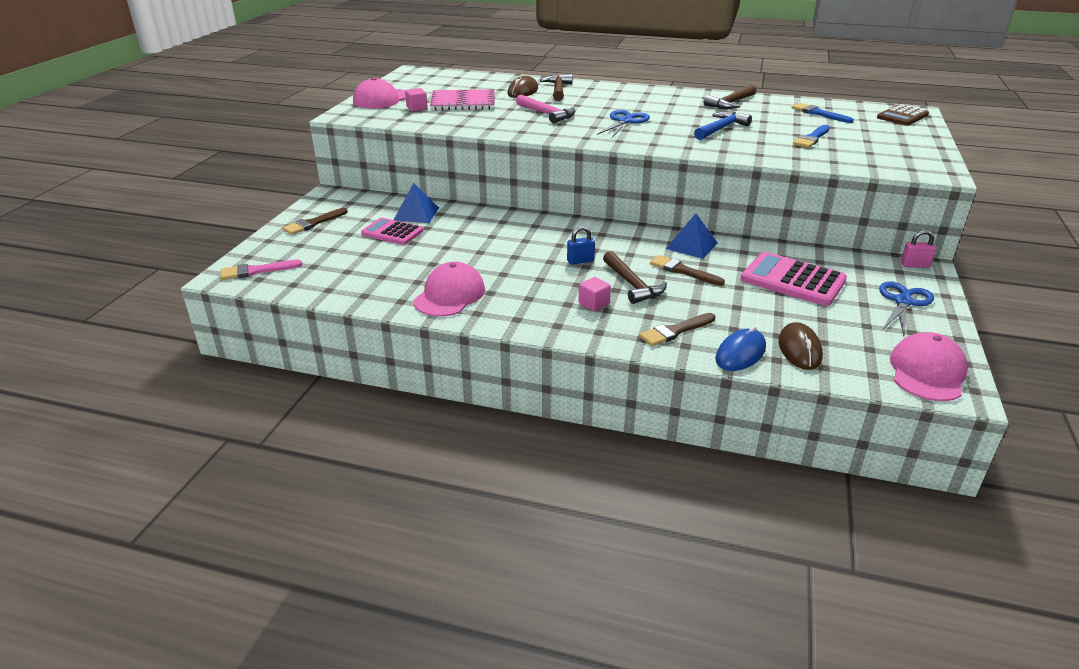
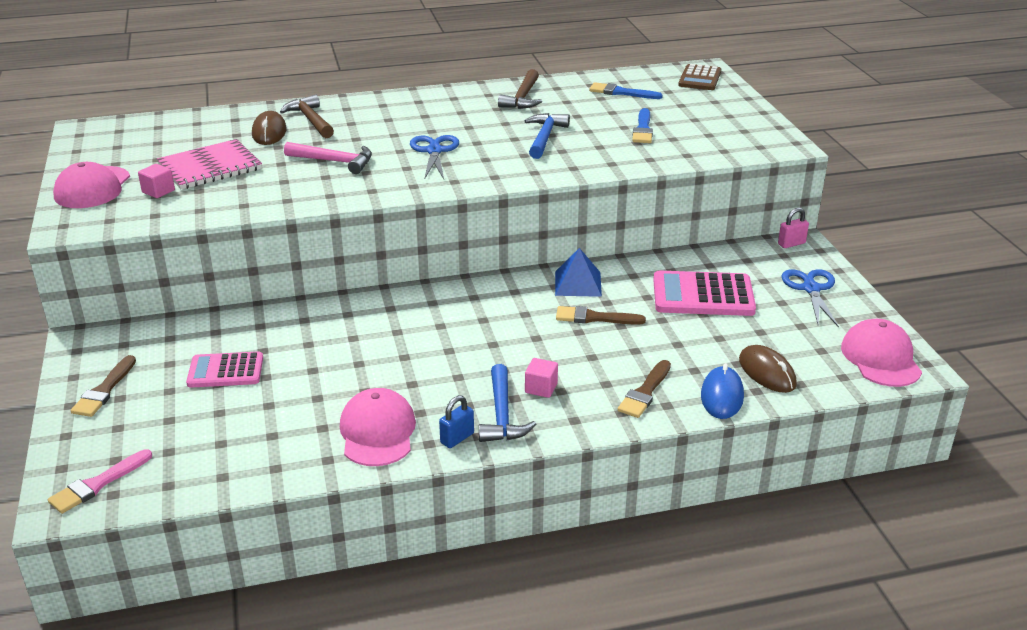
camera: 30 degrees left, 0 degrees up
(416, 214) = (230, 335): blue pyramid -> none
(547, 312) = (502, 415): none -> blue hammer
(580, 261) = (481, 339): blue padlock -> blue padlock (457, 438)
(632, 285) = (560, 351): brown hammer -> none

